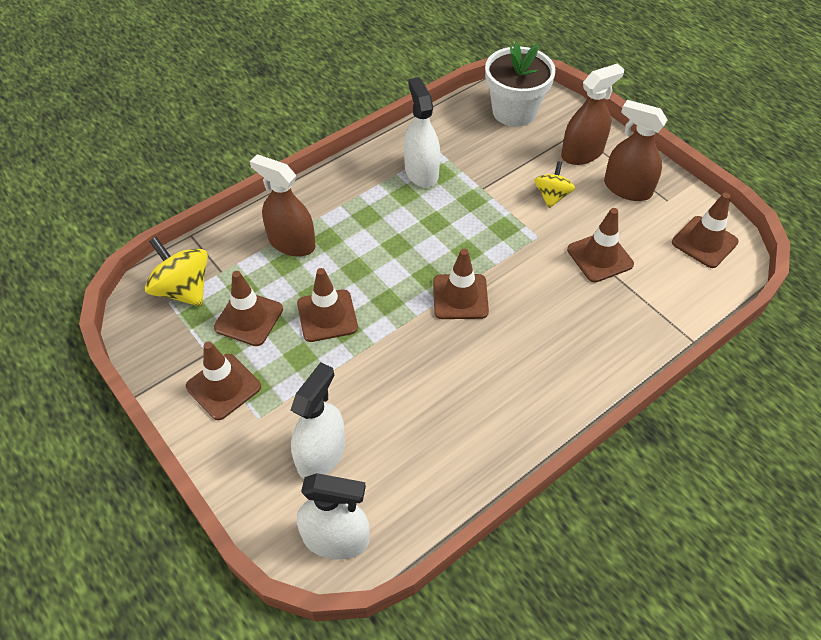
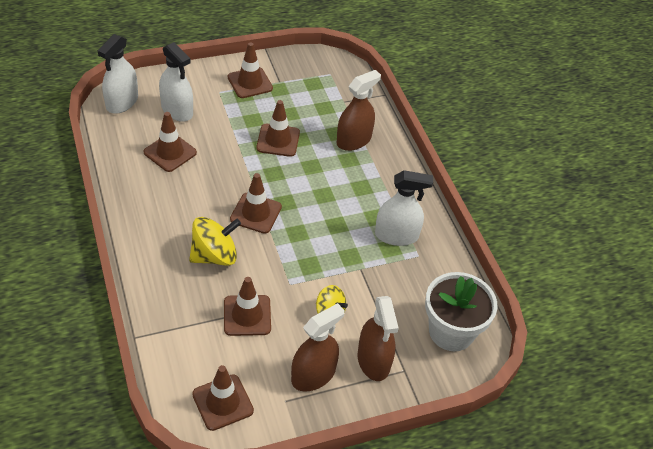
camera: 105 degrees right, 5 degrees down
(183, 289) = (337, 81): yellow spinning top -> yellow spinning top (214, 256)
(249, 318) = (296, 104): brown traffic cone -> brown traffic cone (170, 152)

